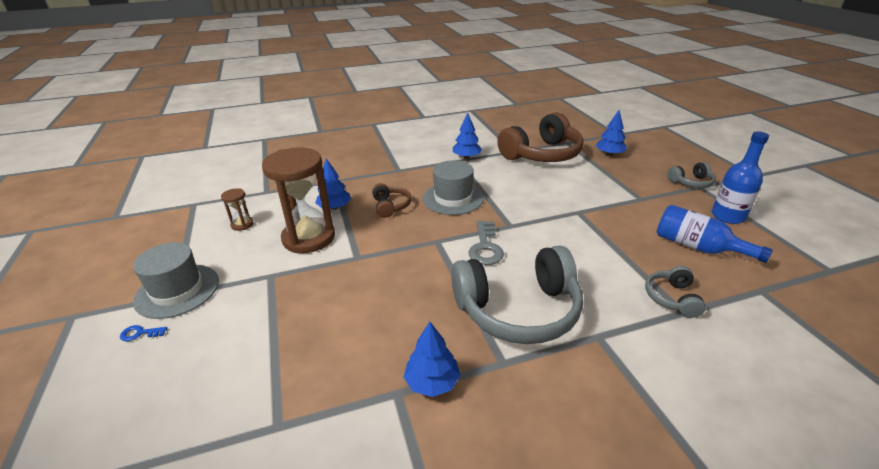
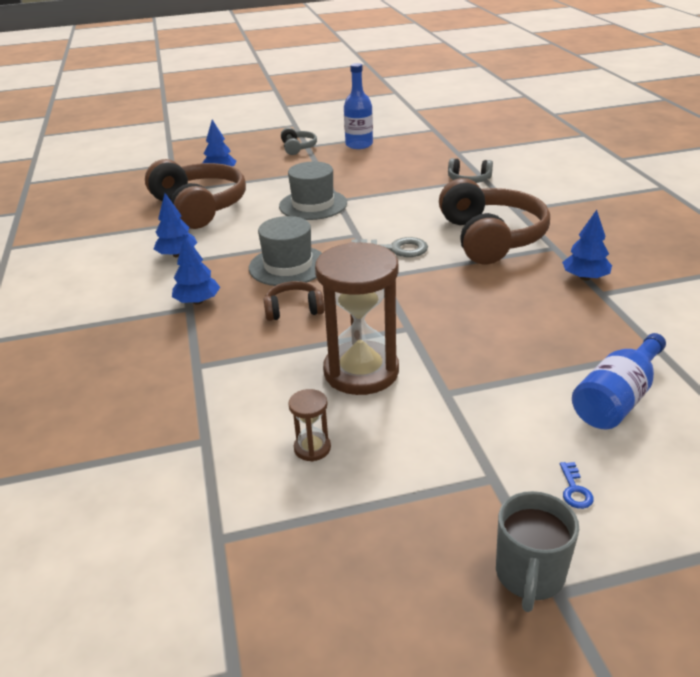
camera: 85 degrees left, 0 degrees up
(92, 305) = (529, 576): none -> grey mug
(177, 290) = (484, 478): grey hat -> grey hat (313, 205)
(334, 207) = (284, 357): blue tree -> blue tree (197, 301)
(518, 310) = (491, 238): grey headphones -> brown headphones
(698, 247) = (403, 162): blue bottle -> blue bottle (617, 399)

